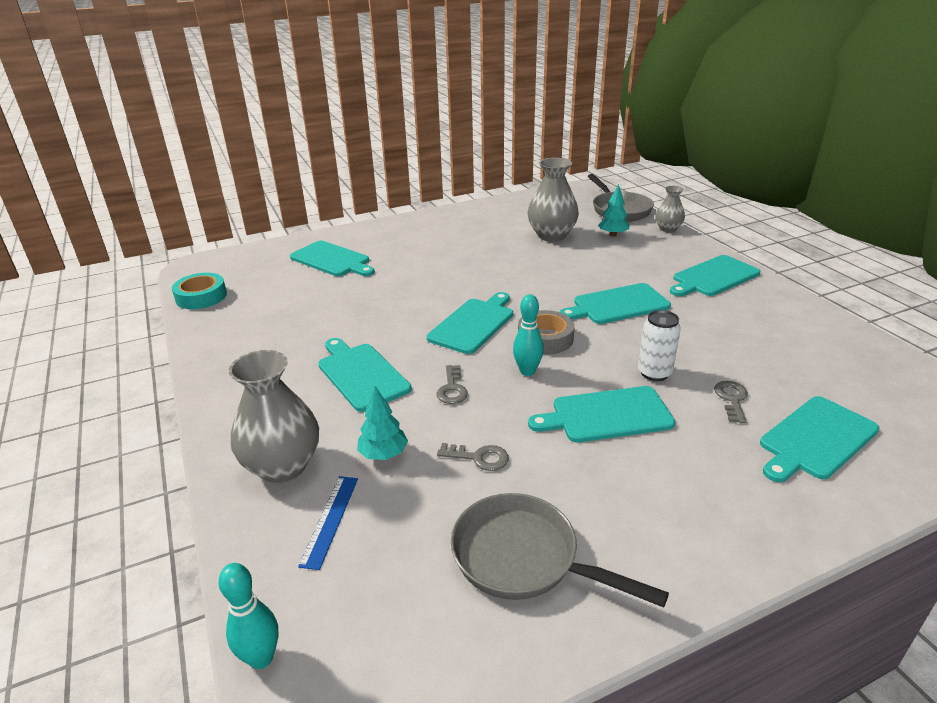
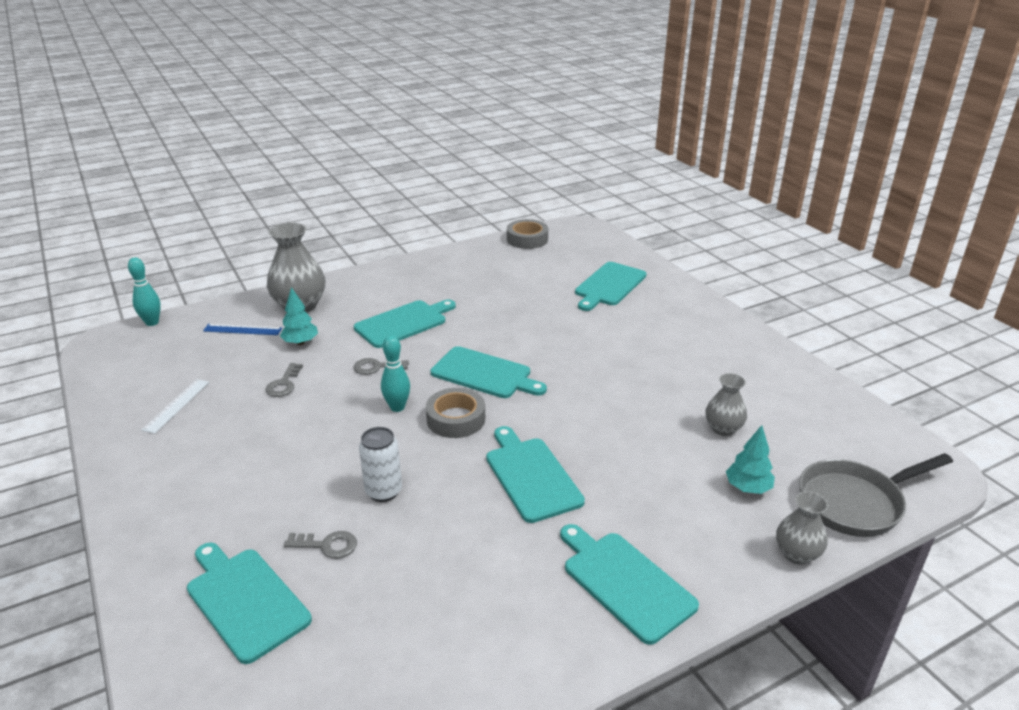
camera: 85 degrees right, 0 degrees up
(201, 297) = (527, 239): turquoise tape -> grey tape
(523, 558) = (176, 405): grey pan -> white ruler
(551, 235) = (723, 428): grey vase -> grey vase, size x0.57
(607, 415) = (320, 453): turquoise cutting board -> none

